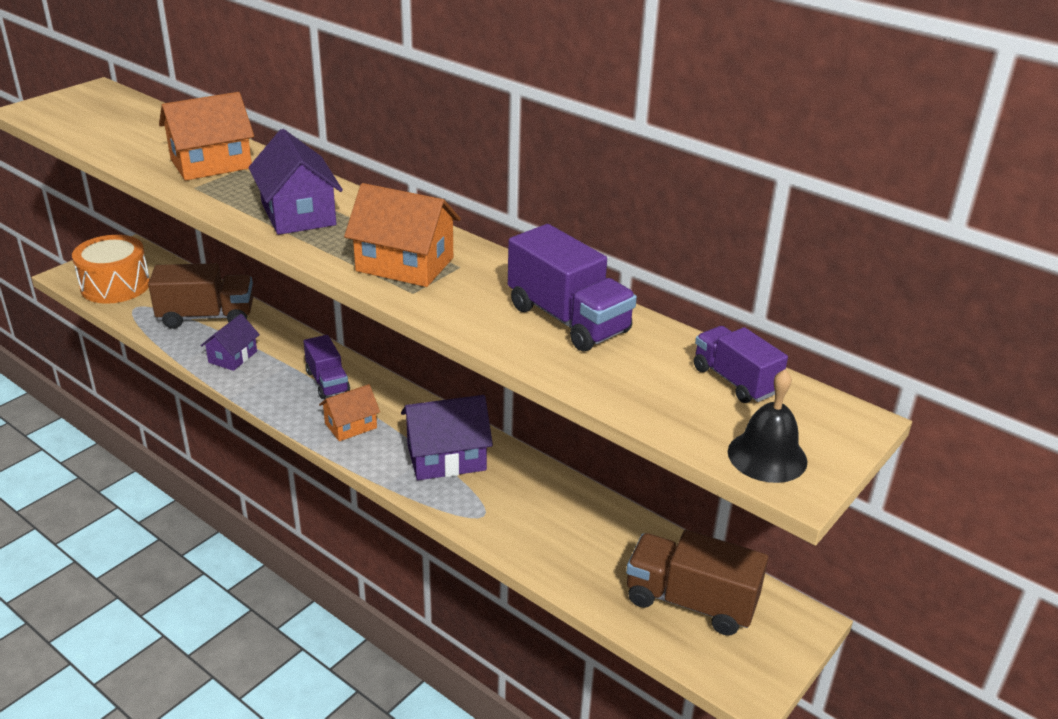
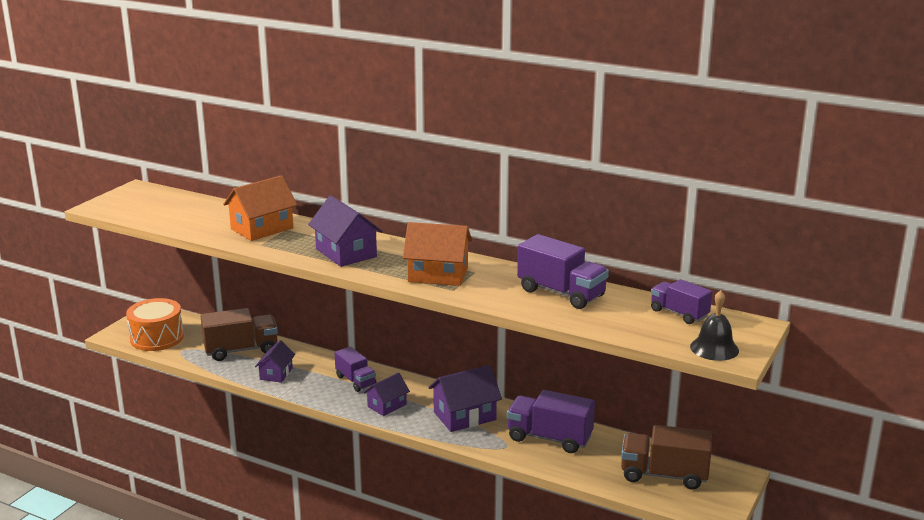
camera: 10 degrees left, 10 degrees down
(350, 425) = (387, 405): orange house -> purple house
(548, 512) = (549, 438): none -> purple truck

